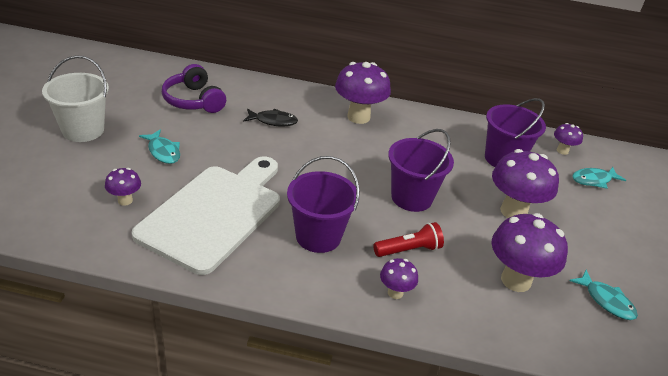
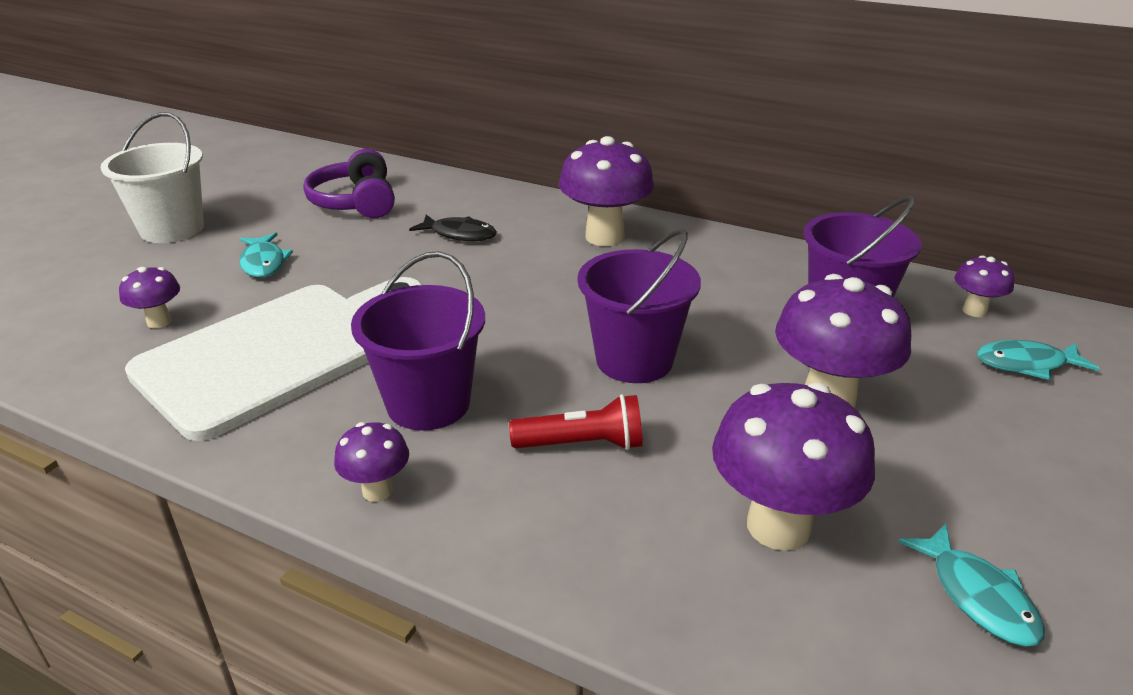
camera: 20 degrees right, 5 degrees down
(395, 293) = (515, 515): purple mushroom -> purple mushroom (377, 490)

